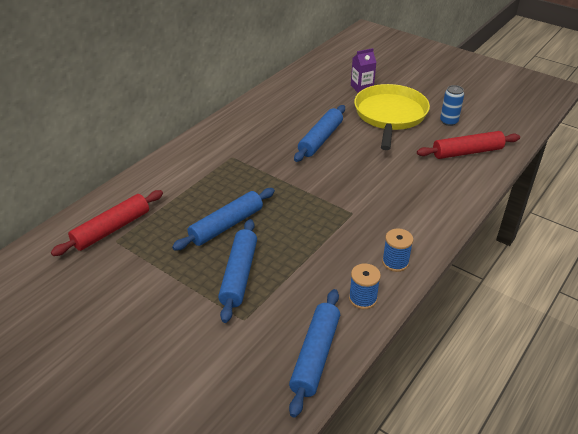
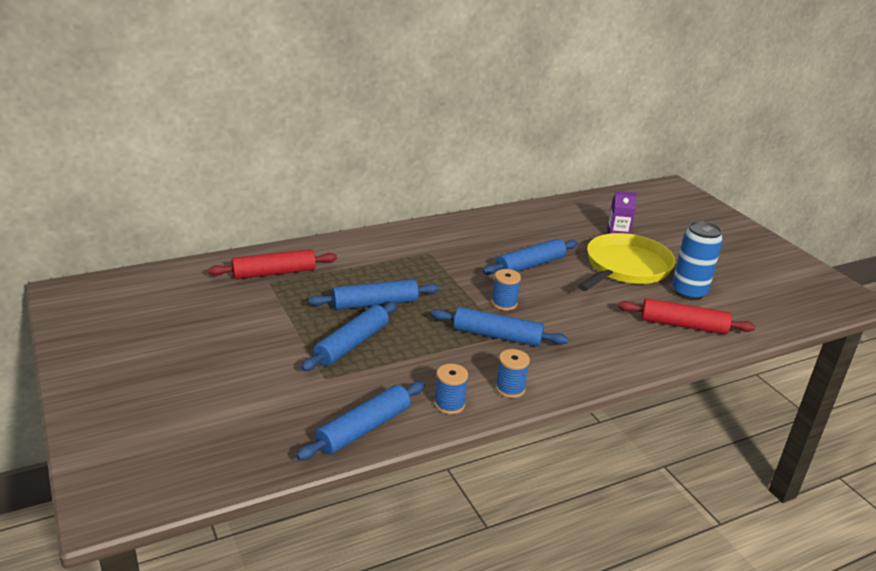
camera: 25 degrees right, 10 degrees down
(329, 183) = (504, 303): none -> blue spool
(347, 216) = (497, 336): none -> blue rolling pin
(448, 121) = (688, 292): blue can -> blue can, size x1.63

